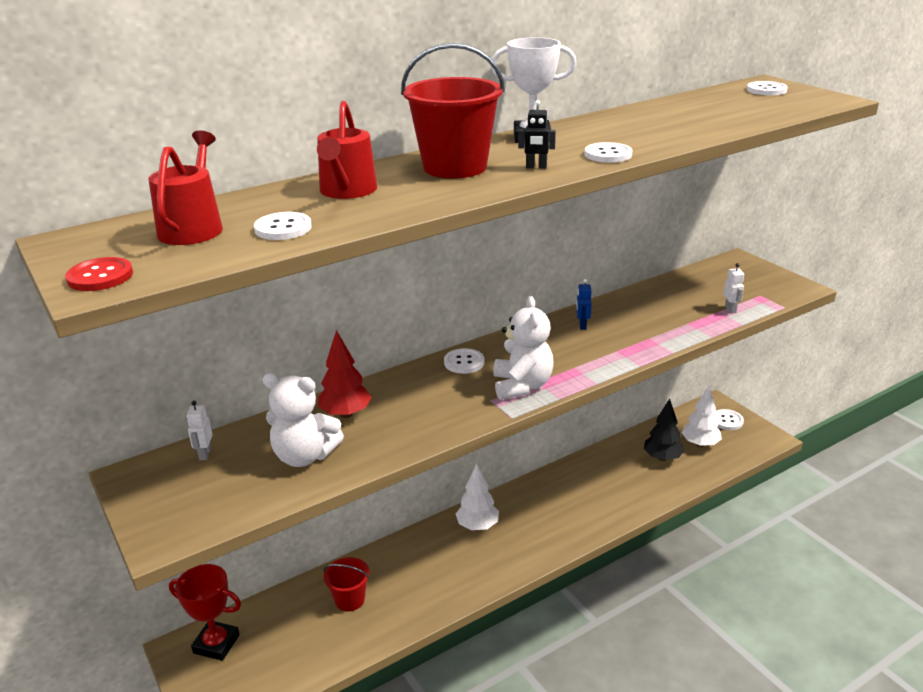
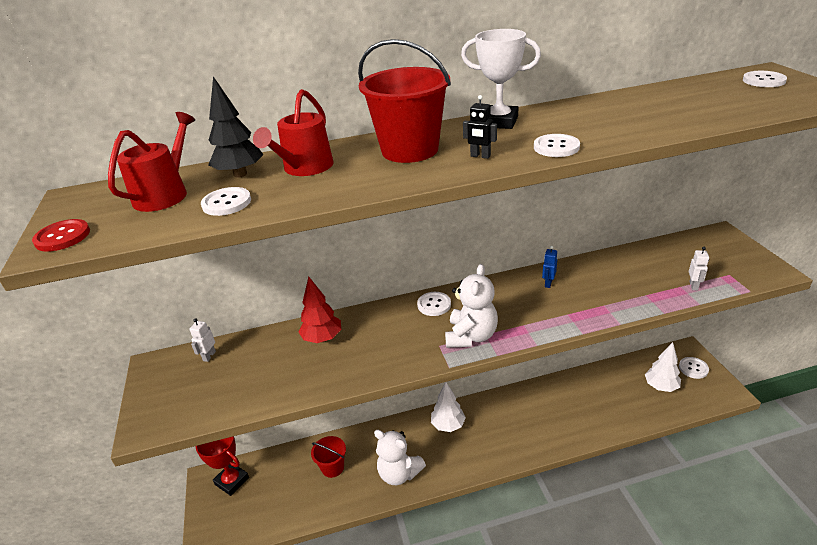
camera: 20 degrees right, 5 degrees up
(304, 456) = (275, 372): white teddy bear -> white teddy bear (399, 473)
(662, 458) = (622, 393): black tree -> black tree (240, 174)

